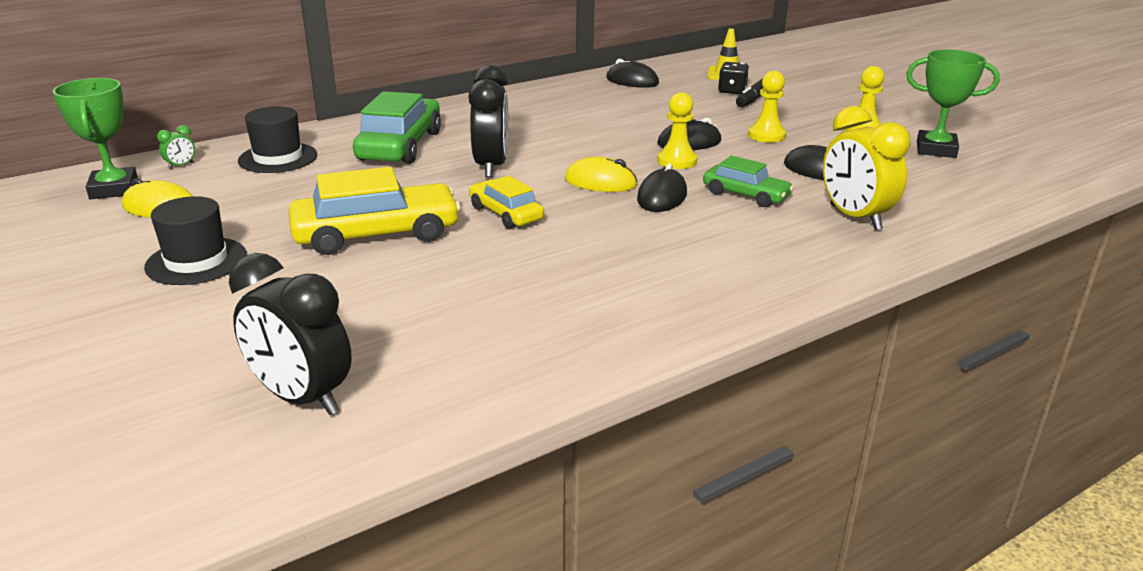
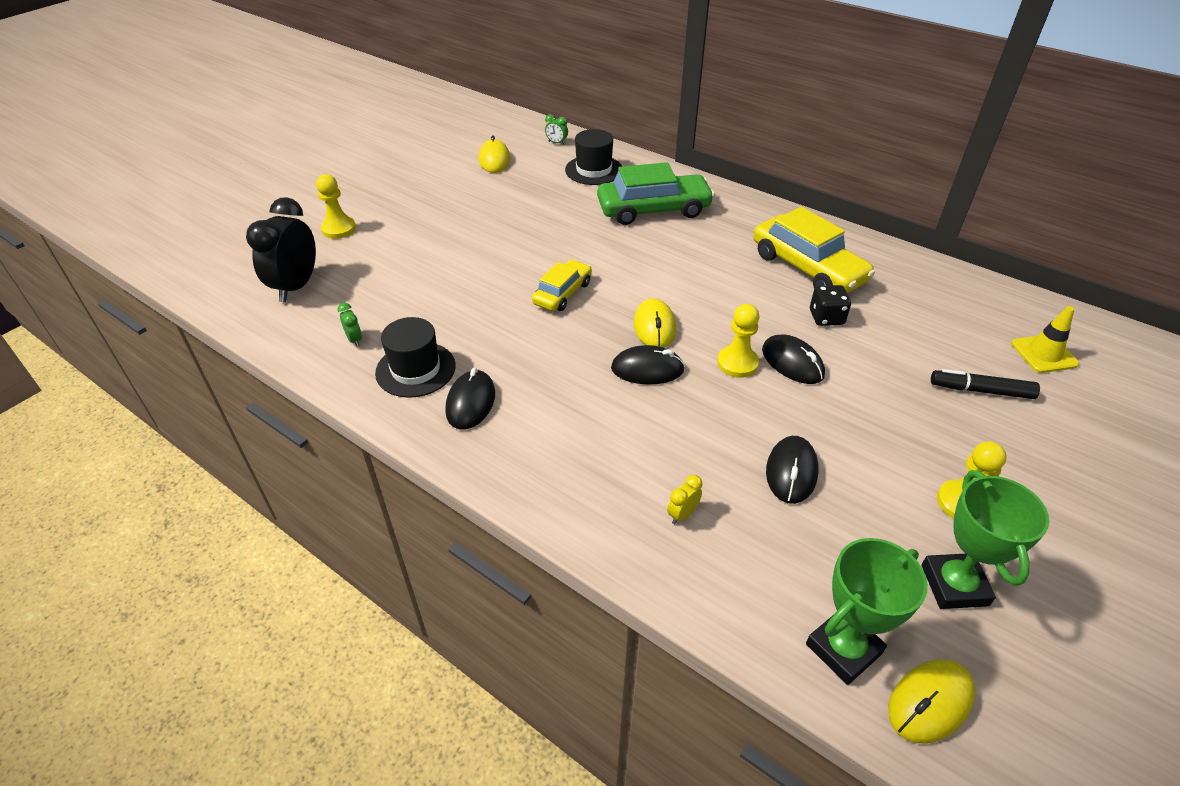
camera: 70 degrees right, 15 degrees up
(114, 189) = (510, 136): green trophy -> green trophy (843, 649)
(196, 261) = (432, 198): black hat -> black hat (415, 369)
(376, 234) = (498, 248): yellow car -> yellow car (807, 268)
(484, 356) = (354, 340): none -> green clock
(491, 167) = (645, 262): black clock -> none
(632, 81) = (937, 289): black mouse -> black mouse (470, 402)
(732, 91) = (986, 368): black dice -> black dice (826, 318)
(745, 195) = (687, 424): green car -> none
(766, 135) = (863, 417): yellow pawn -> yellow pawn (339, 229)
(855, 217) = (682, 514): yellow clock -> yellow clock, size x0.42
(1031, 178) = (930, 702): none -> yellow mouse

